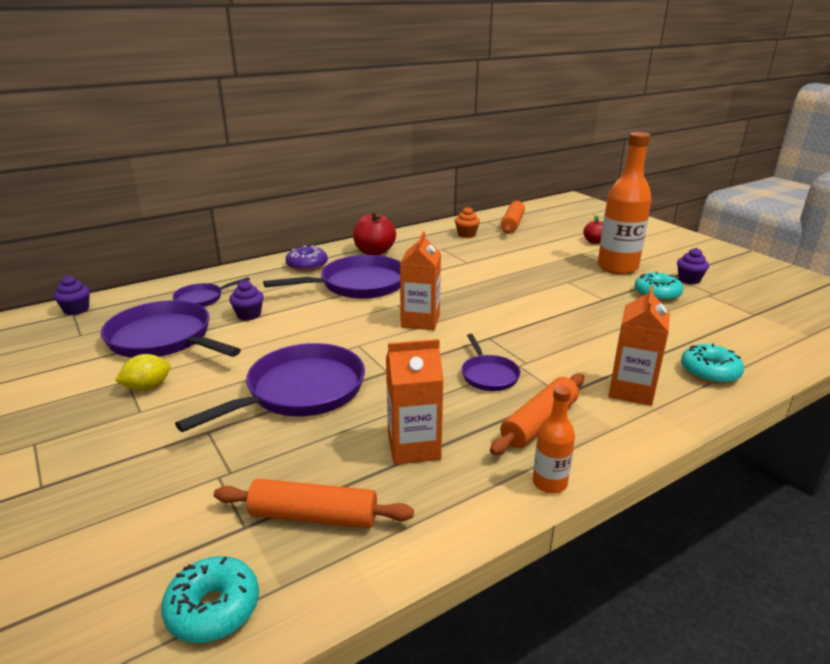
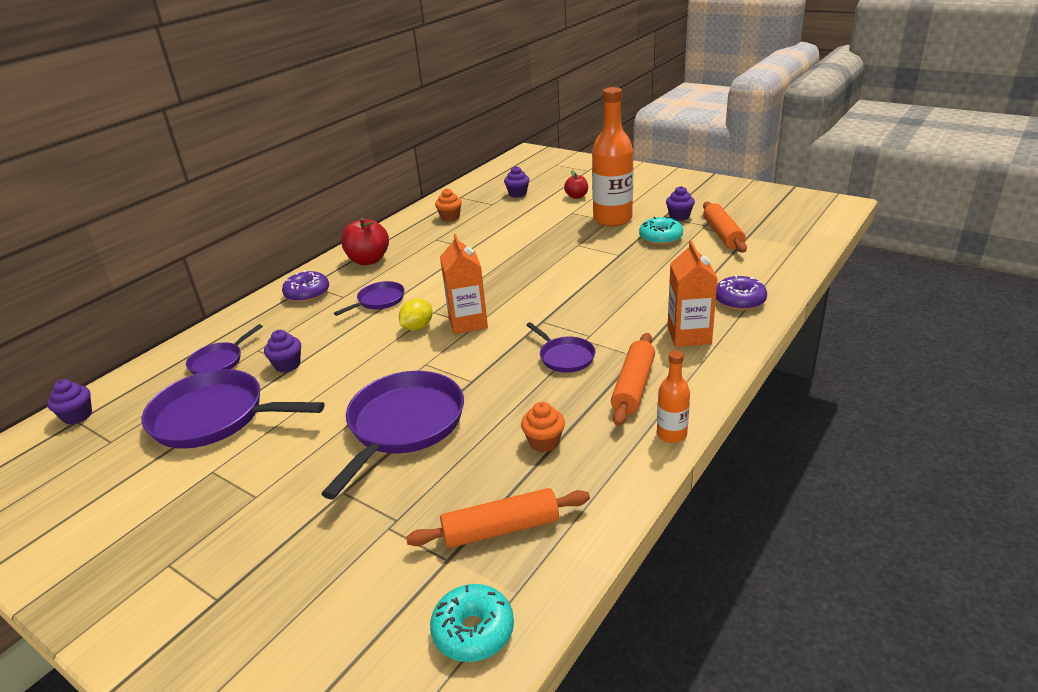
camera: 20 degrees left, 5 degrees up
(147, 387) = (242, 471): yellow lemon -> yellow lemon (417, 327)
(358, 285) = (379, 301): purple pan -> purple pan, size x0.52
(413, 447) = (544, 442): orange carton -> orange cupcake
(512, 224) = (488, 194): orange rolling pin -> orange rolling pin (722, 234)
(540, 229) = (517, 194): none -> purple cupcake
(709, 372) = (739, 301): turquoise donut -> purple donut

